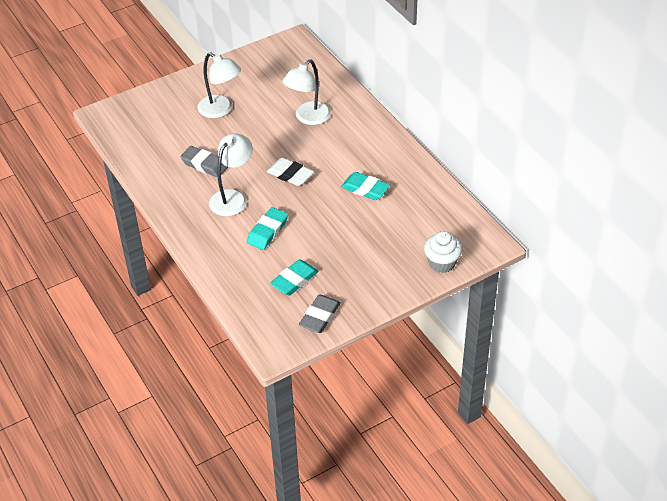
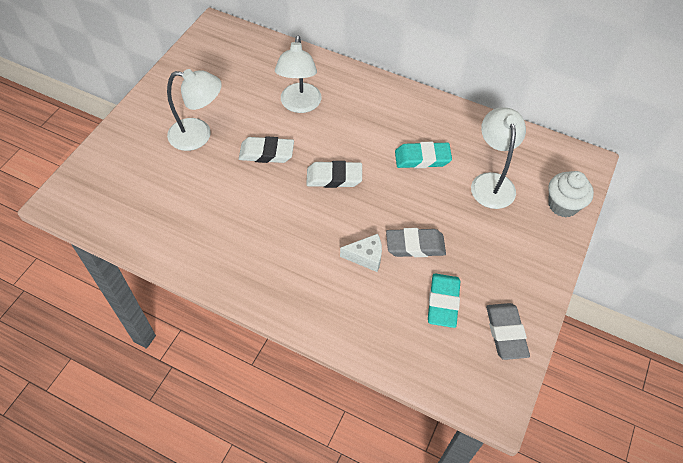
camera: 35 degrees left, 10 degrees up
(204, 164) = (232, 208): grey eraser -> grey eraser (415, 245)
(232, 197) = (295, 234): white lamp -> white lamp (491, 182)
(257, 140) = (266, 153): none -> white eraser
(267, 231) = (366, 257): turquoise eraser -> white cheese

